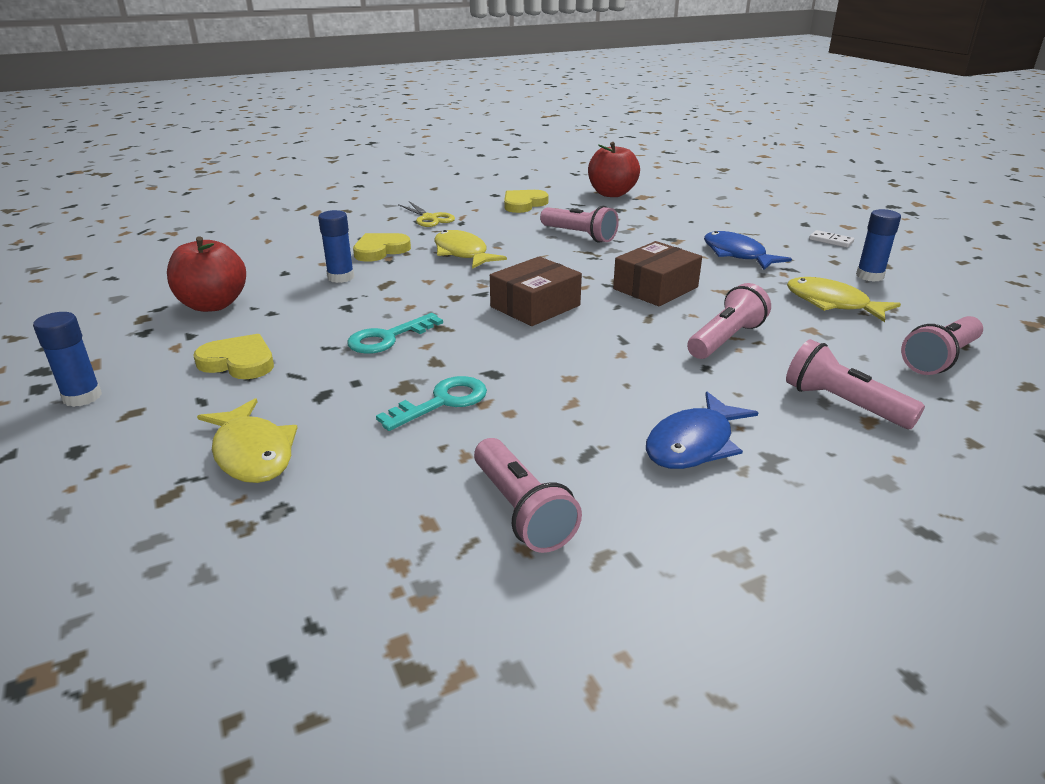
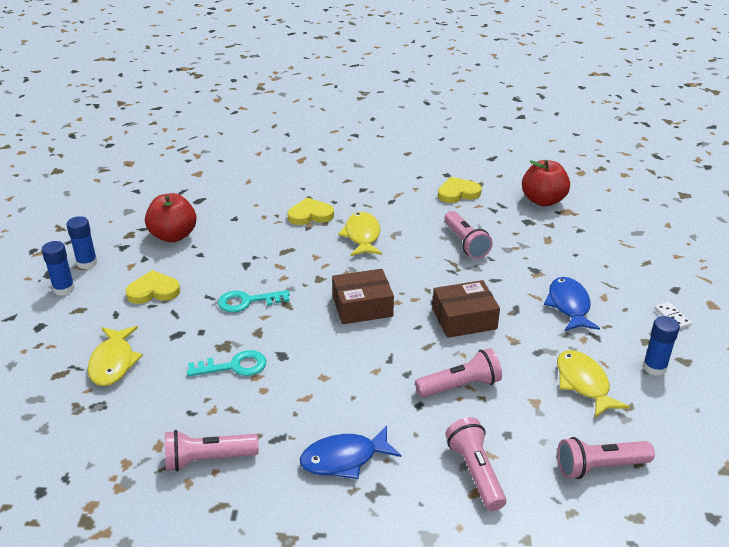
camera: 30 degrees right, 5 degrees up
(239, 362) = (153, 291): yellow heart -> yellow heart turned 60 degrees counterclockwise
(341, 277) = (264, 234): blue glue stick -> blue glue stick (87, 263)
(430, 218) = (373, 189): yellow scissors -> none
(522, 510) = (208, 459): pink flashlight -> pink flashlight turned 75 degrees clockwise

